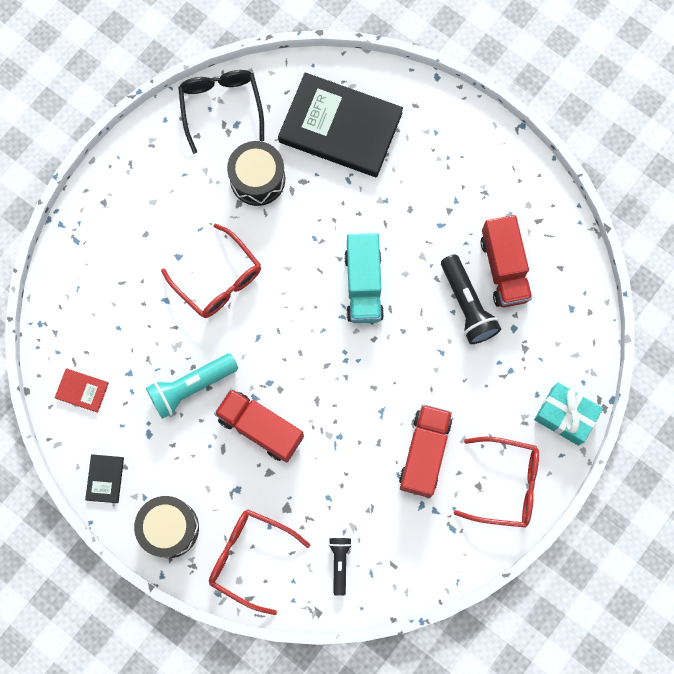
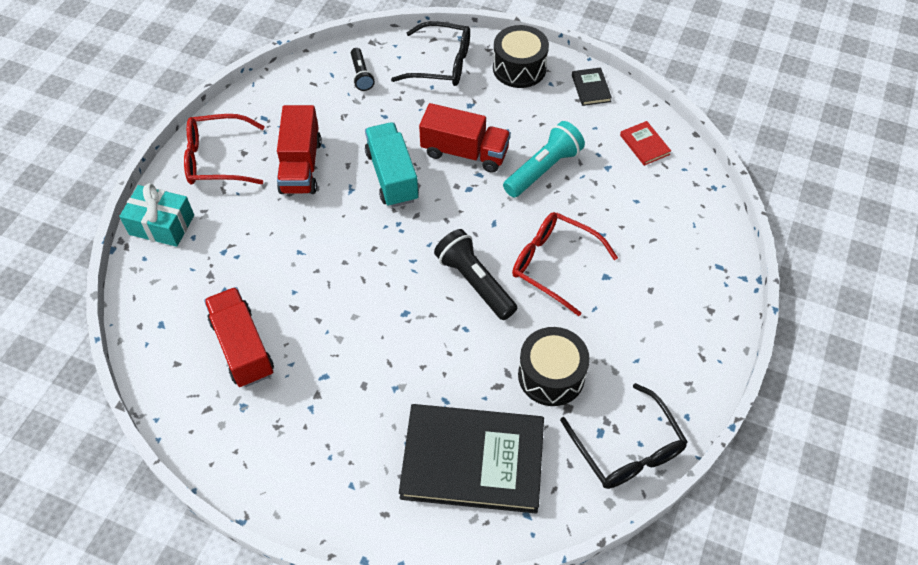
camera: 165 degrees right, 20 degrees down
(82, 390) = (644, 145): red book -> red book turned 60 degrees clockwise
(249, 557) = (442, 64): red glasses -> black glasses
(363, 285) = (397, 295): turquoise truck -> turquoise truck (392, 176)
(467, 305) = (279, 301): black flashlight -> black flashlight (475, 282)

